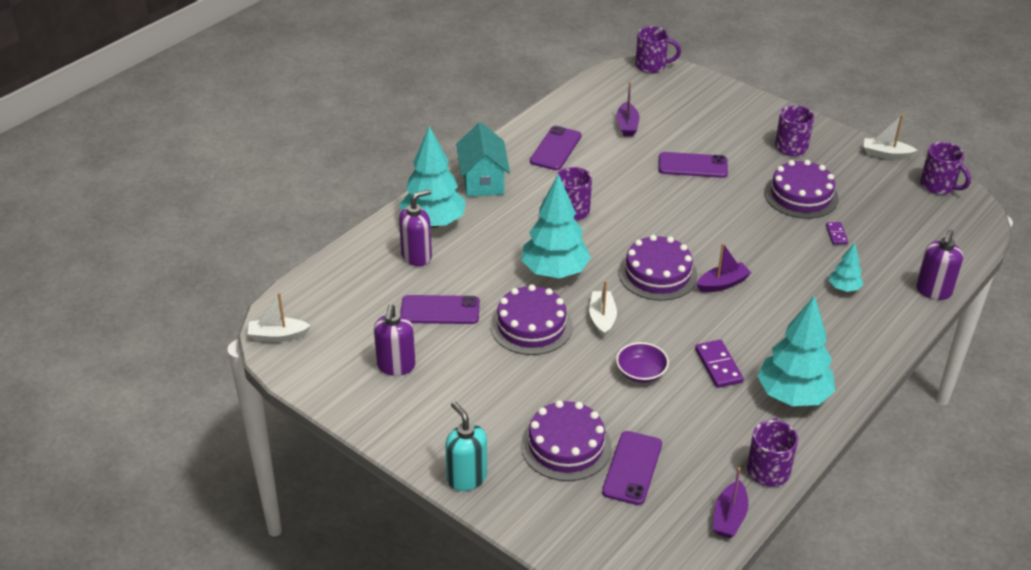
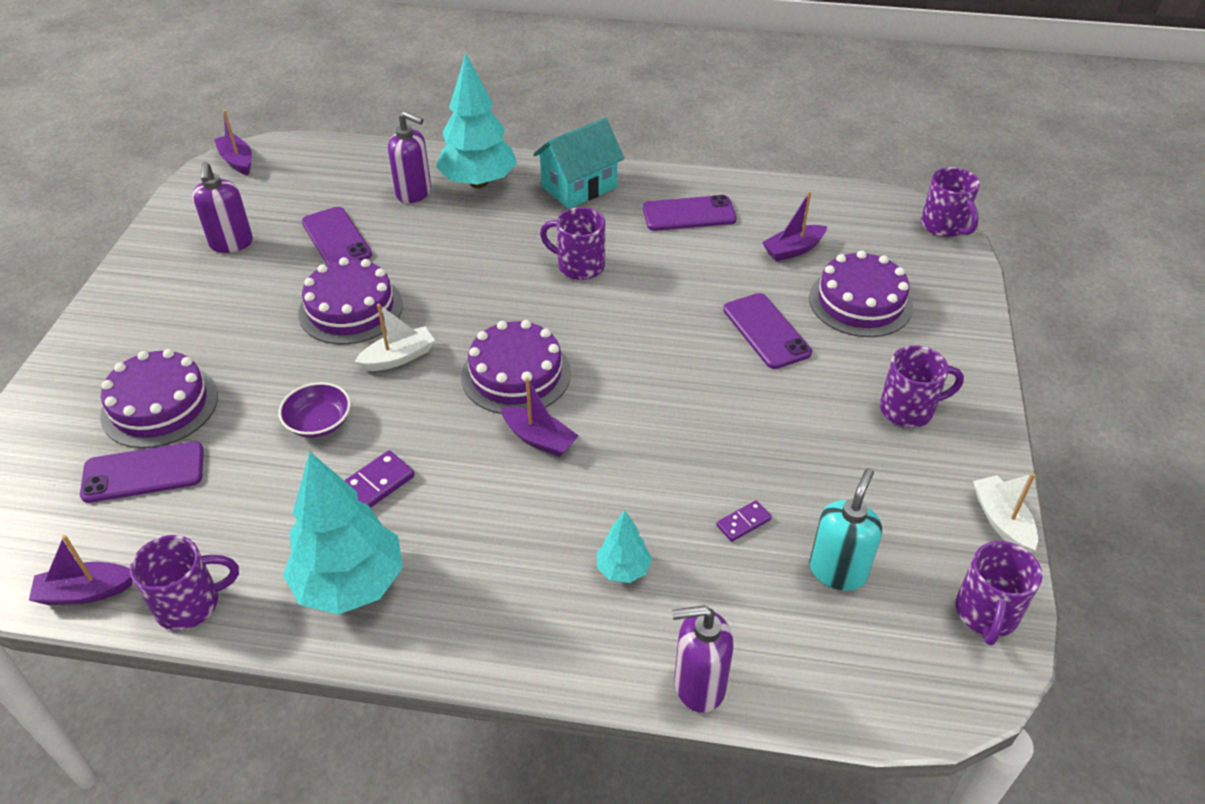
camera: 60 degrees right, 5 degrees up
(278, 336) = (237, 161): white boat -> purple boat
(396, 366) = (231, 243): purple soap dispenser -> purple soap dispenser turned 75 degrees counterclockwise
(466, 478) = (80, 351): turquoise soap dispenser -> turquoise soap dispenser (838, 571)
(555, 272) = (458, 293): turquoise tree -> none
(801, 195) = (801, 455): purple cake -> purple cake (860, 302)

